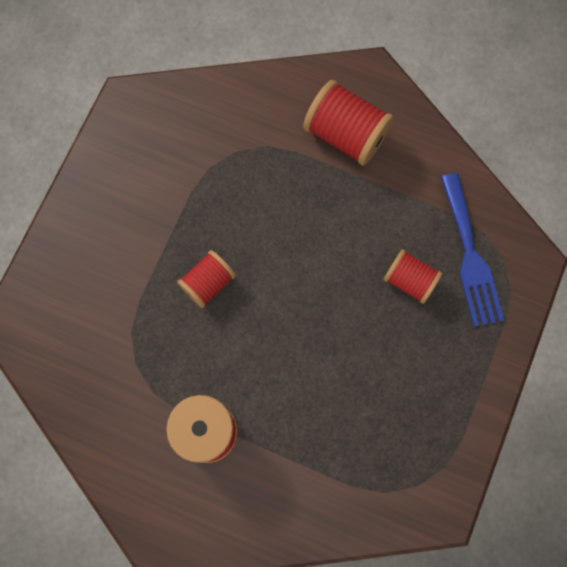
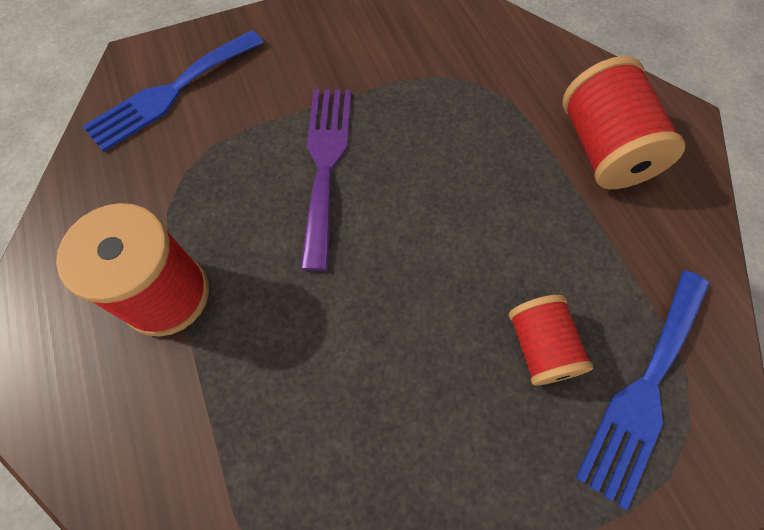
camera: 45 degrees right, 10 degrees down
(64, 324) = (171, 92): none -> blue fork
(208, 283) = (325, 164): red spool -> purple fork

